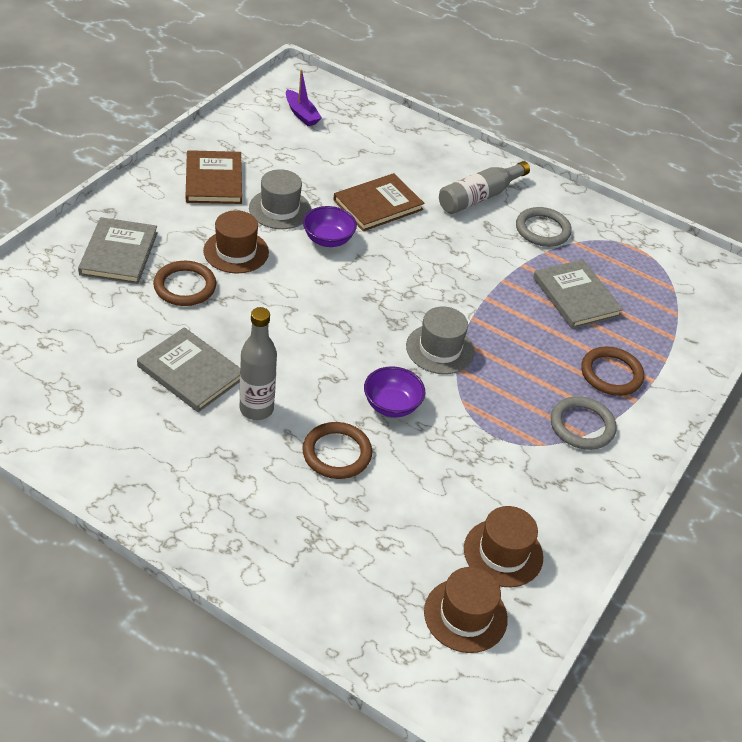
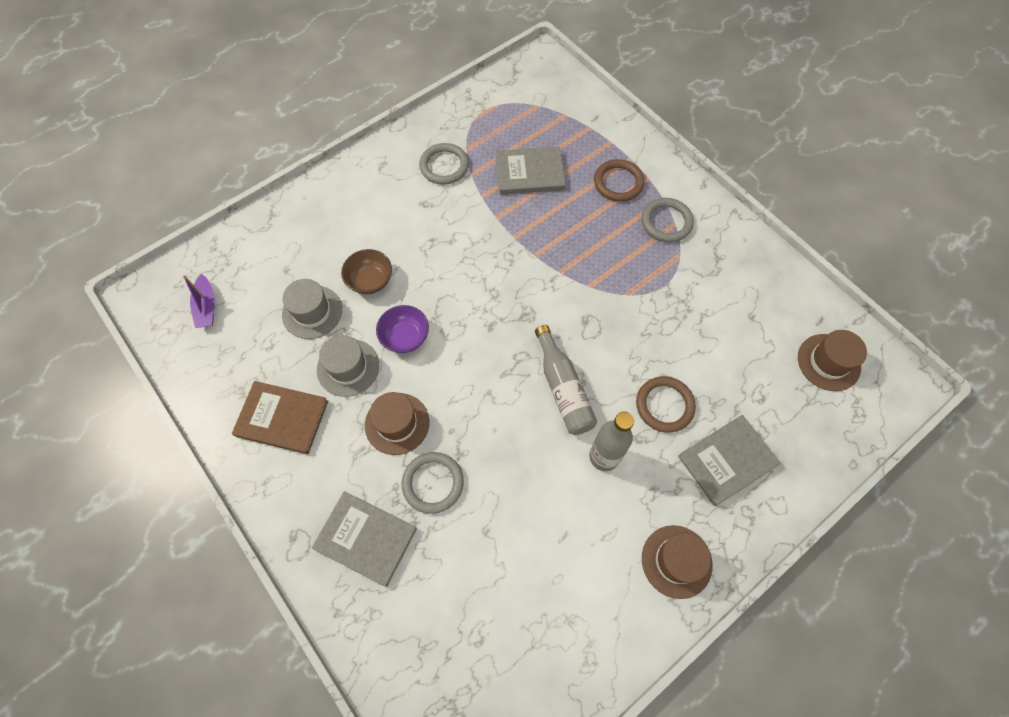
camera: 65 degrees left, 20 degrees up
(185, 286) = (433, 483): brown ring -> grey ring
(191, 372) = (548, 503): grey book -> grey book (727, 461)
(301, 114) = (207, 307): purple boat -> purple boat turned 90 degrees clockwise
(378, 205) = (370, 281): brown book -> brown bowl
(391, 405) = (620, 347): purple bowl -> none
(440, 349) = (565, 291): grey hat -> grey hat (312, 312)
(479, 197) = (387, 197): grey bottle -> grey bottle (563, 388)
(503, 553) = (777, 318): brown hat -> brown hat (676, 561)

